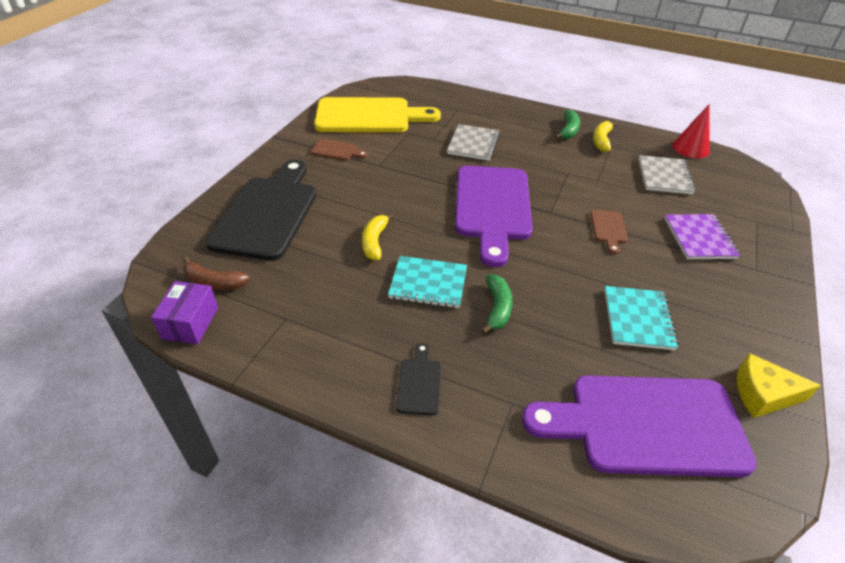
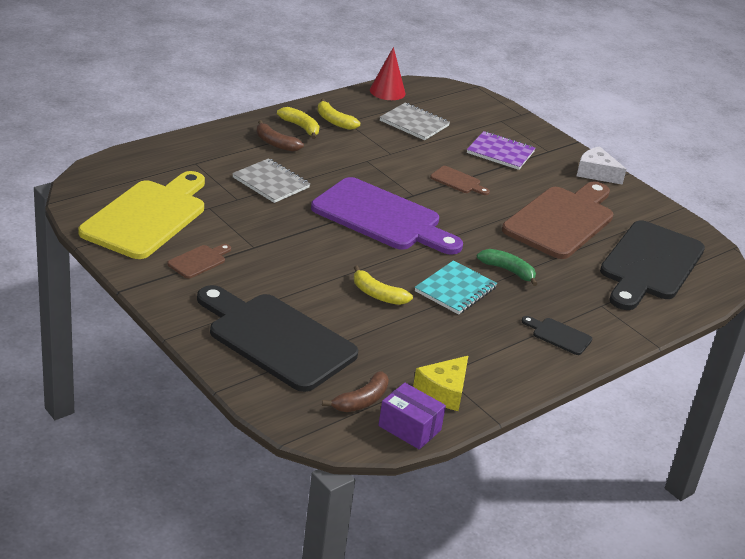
camera: 65 degrees left, 10 degrees down
(529, 128) = (275, 143): none -> brown banana
(568, 130) = (301, 127): green banana -> yellow banana
(638, 319) = (561, 220): turquoise notebook -> brown cutting board
(646, 424) = (649, 264): purple cutting board -> black cutting board
(763, 394) = (653, 213): yellow cheese -> yellow cheese (444, 391)
(771, 317) = (596, 173): none -> white cheese

